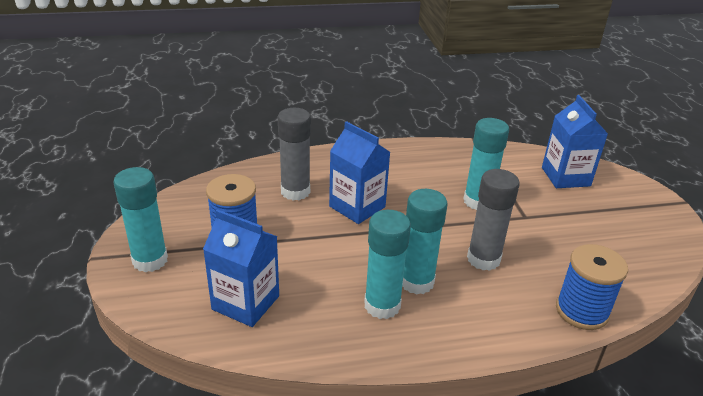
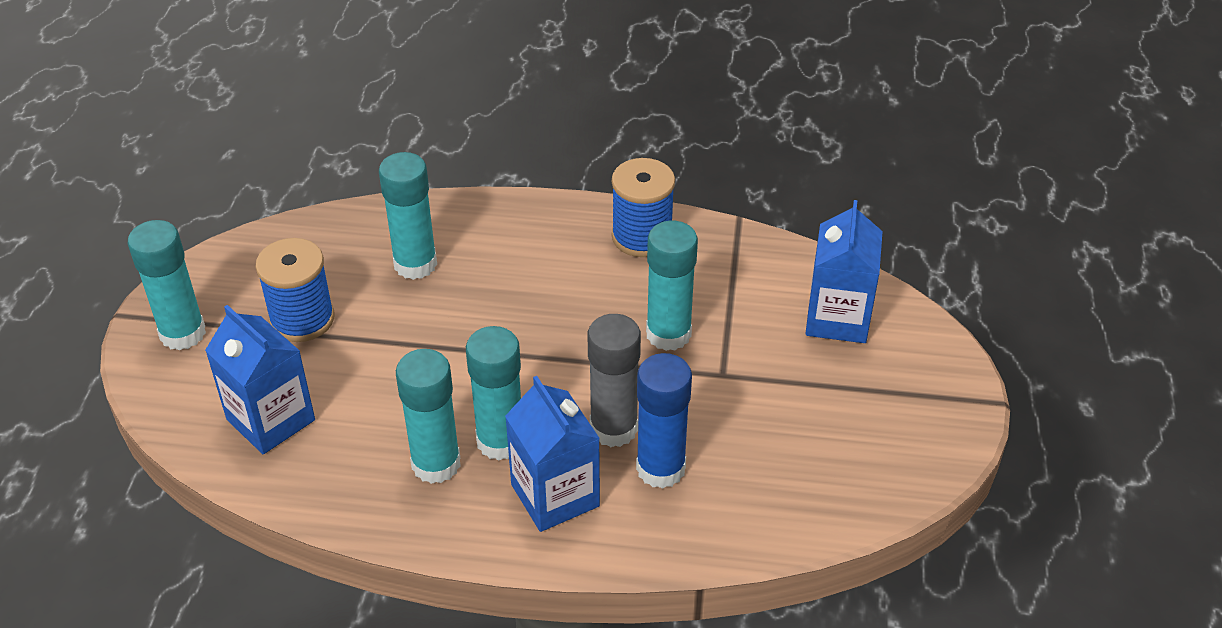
camera: 20 degrees right, 10 degrees up
(295, 191) = (415, 264): grey glue stick -> turquoise glue stick
(357, 207) = (487, 307): blue carton -> blue carton (555, 495)
(529, 276) = (660, 468): none -> blue glue stick
(581, 311) = (697, 535): blue spool -> blue spool (642, 237)

